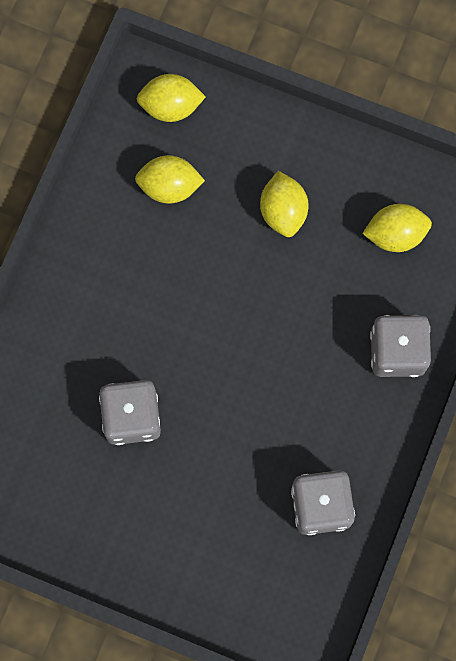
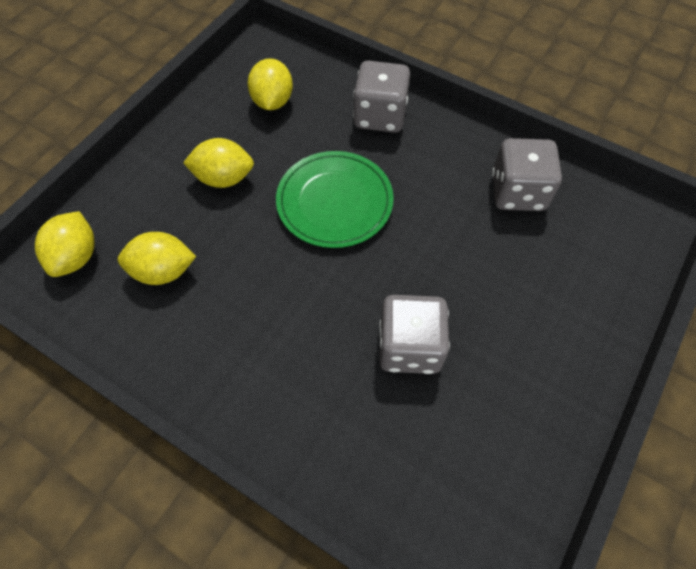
camera: 80 degrees left, 15 degrees down
(169, 187) = (163, 271): yellow lemon -> yellow lemon turned 75 degrees clockwise
(274, 324) = (334, 202): none -> green plate

